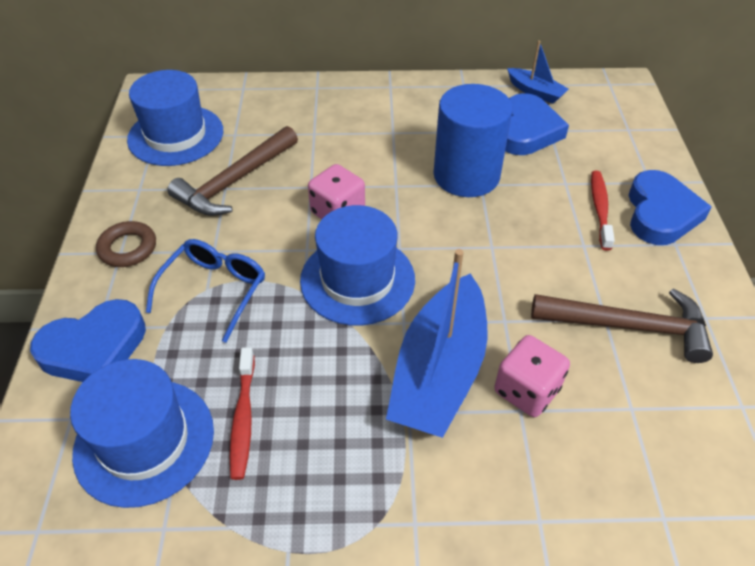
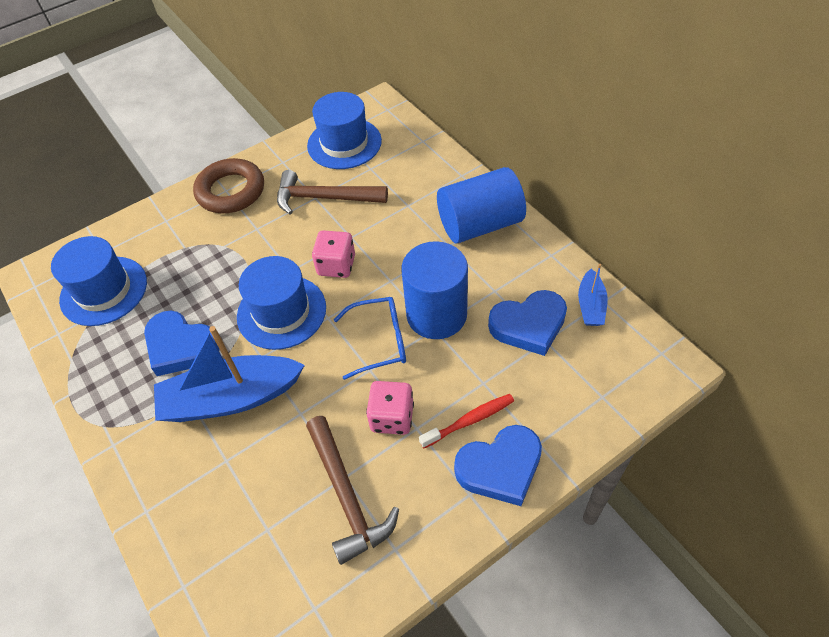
camera: 60 degrees right, 5 degrees up
(94, 348) = (150, 229): blue heart -> blue heart (181, 346)
(128, 248) = (231, 191): brown ring -> brown ring, size x1.71
(214, 290) = (224, 250): blue glasses -> blue glasses (379, 341)
(243, 418) = (140, 322): red toothbrush -> none
(388, 104) = (480, 224): none -> blue cylinder
(526, 390) = (244, 456): pink dice -> pink dice (392, 417)

